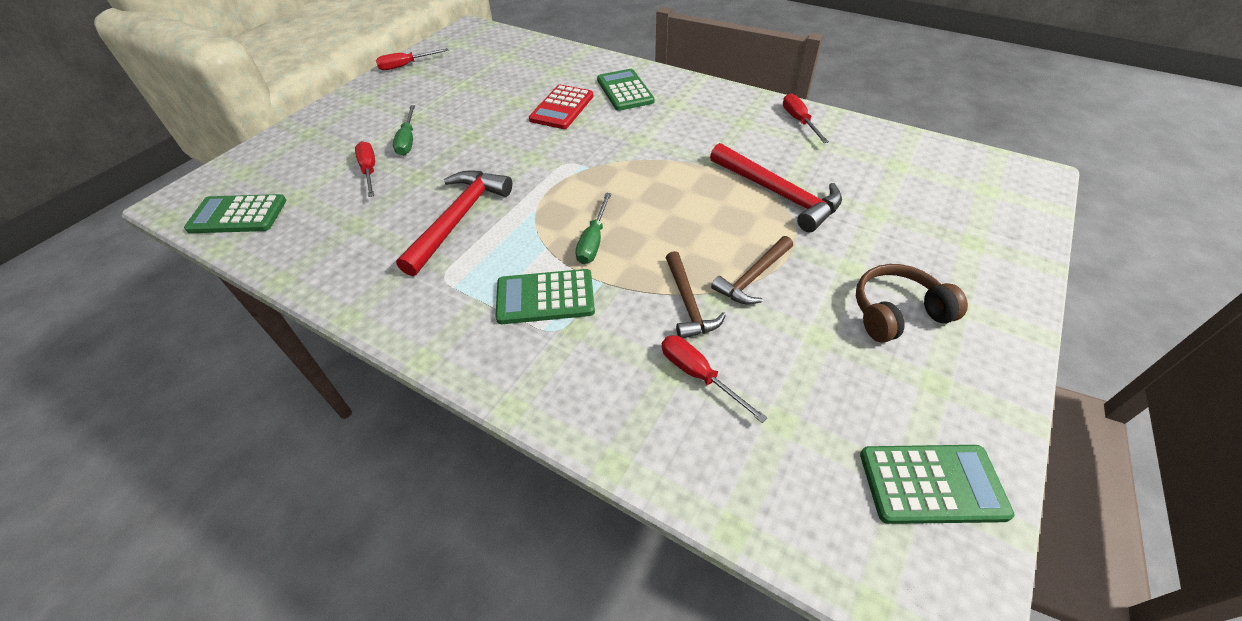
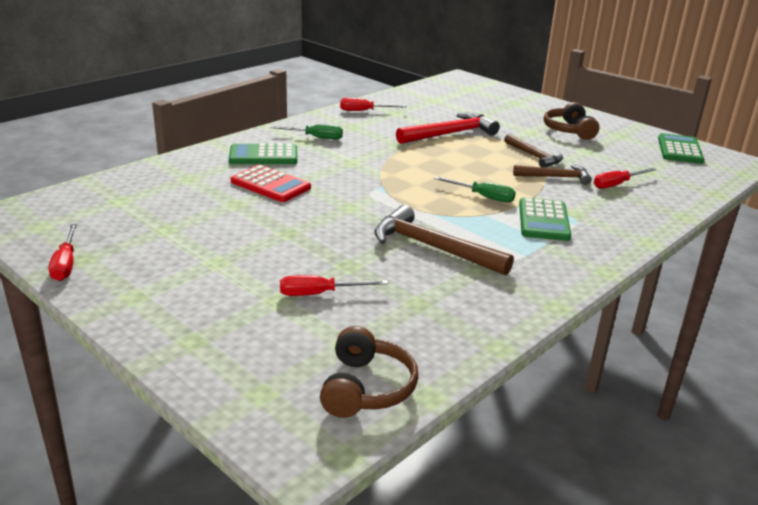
camera: 80 degrees left, 20 degrees down
(238, 215) = (366, 388): green calculator -> brown headphones
(408, 140) = (270, 268): green screwdriver -> green screwdriver (315, 137)
(459, 219) = (432, 247): red hammer -> brown hammer

